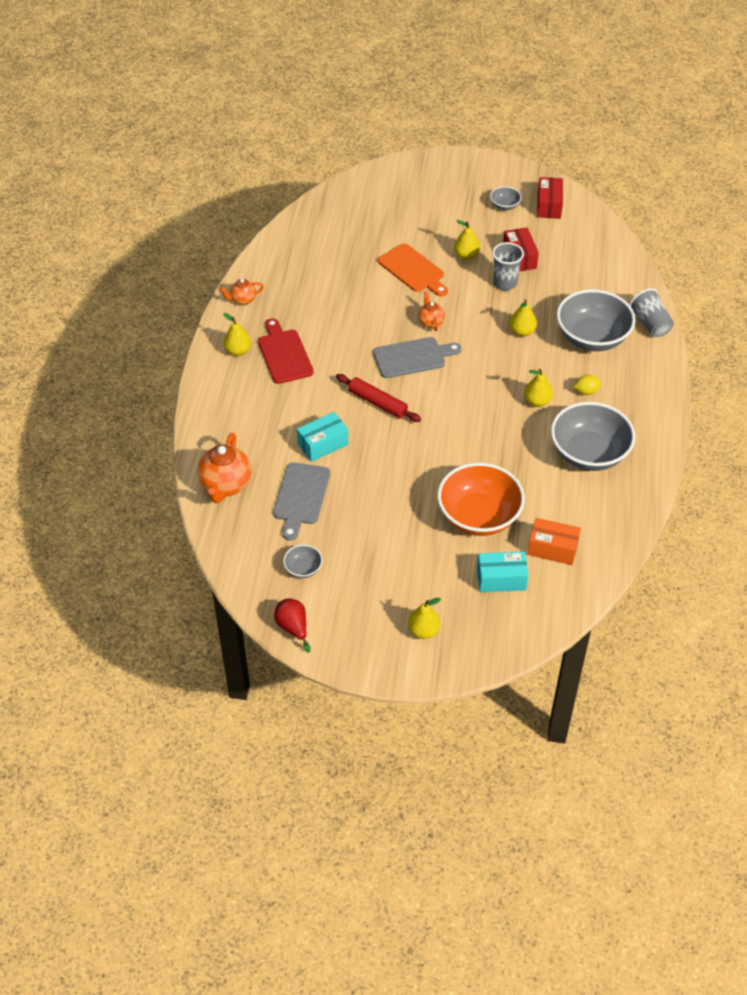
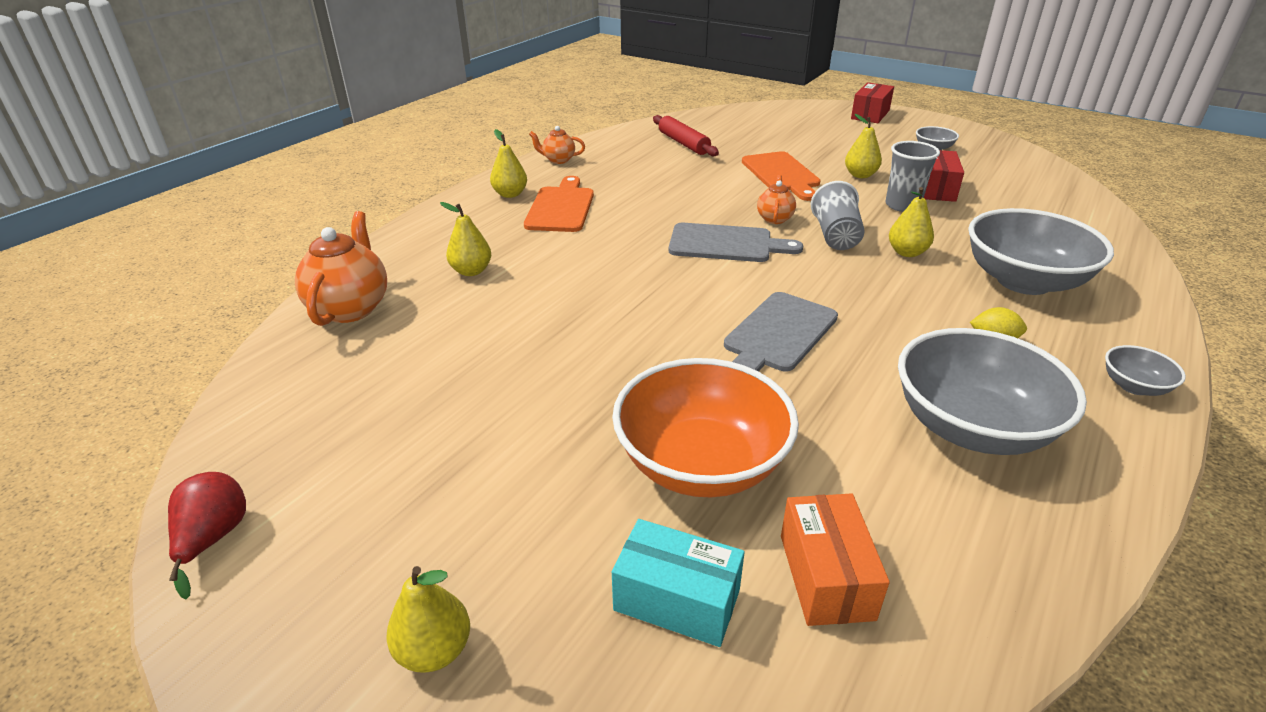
camera: 25 degrees right, 15 degrees down
(226, 485) = (351, 308): orange teapot -> orange teapot turned 150 degrees clockwise
(284, 354) = (561, 207): red cutting board -> orange cutting board
(301, 497) = (434, 349): grey cutting board -> grey cutting board (778, 334)
(303, 568) = (335, 446): grey bowl -> grey bowl (1134, 386)
(323, 444) = (525, 299): turquoise box -> none
(377, 403) = (641, 276): red rolling pin -> red rolling pin (683, 143)
(537, 401) = (897, 332): yellow pear -> yellow pear (471, 271)
(549, 206) = (995, 157): red box -> red box (870, 114)
(552, 549) = (825, 576): orange box -> orange box turned 45 degrees clockwise
(650, 323) = (1135, 287): grey cup -> grey cup (835, 236)

